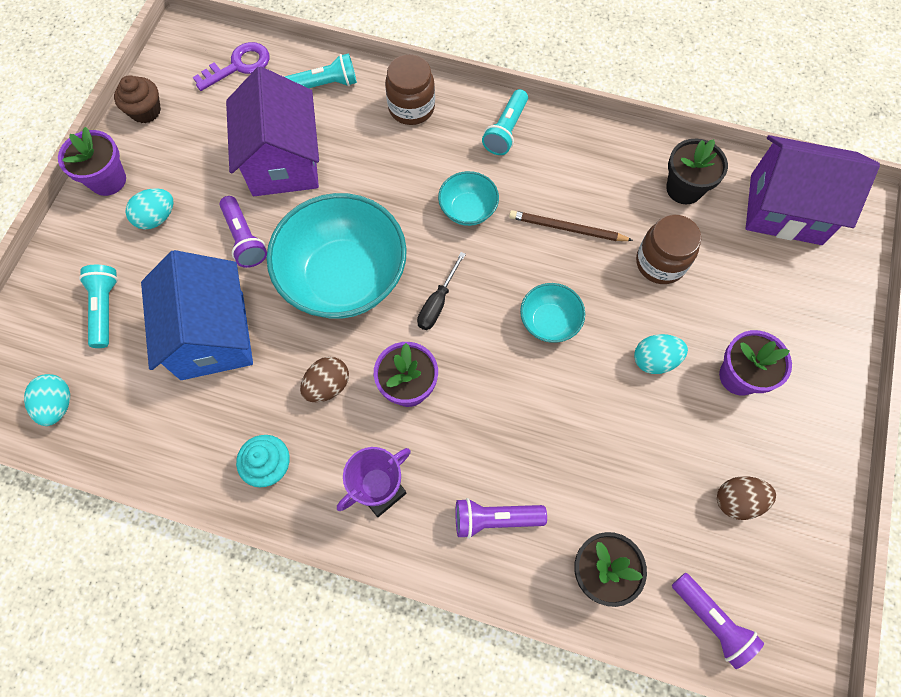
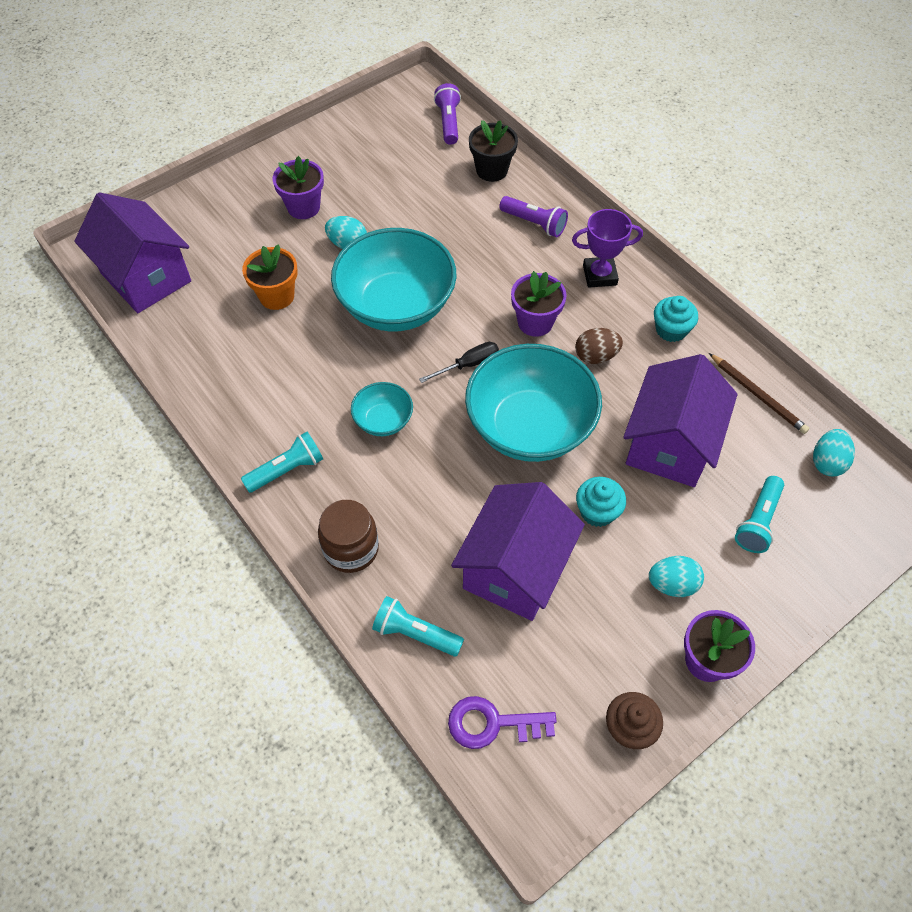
camera: 145 degrees left, 10 degrees down
(212, 335) = (670, 444): blue house -> purple house
(244, 239) = (597, 511): purple flashlight -> turquoise cupcake
(549, 321) = (396, 305): turquoise bowl -> turquoise bowl, size x2.13
(567, 228) = (319, 359): brown pencil -> brown pencil (758, 395)
(660, 263) = (277, 296): brown jar -> orange flower pot
(684, 188) = (198, 334): black flower pot -> none
(737, 500) = (377, 156): brown egg -> none

